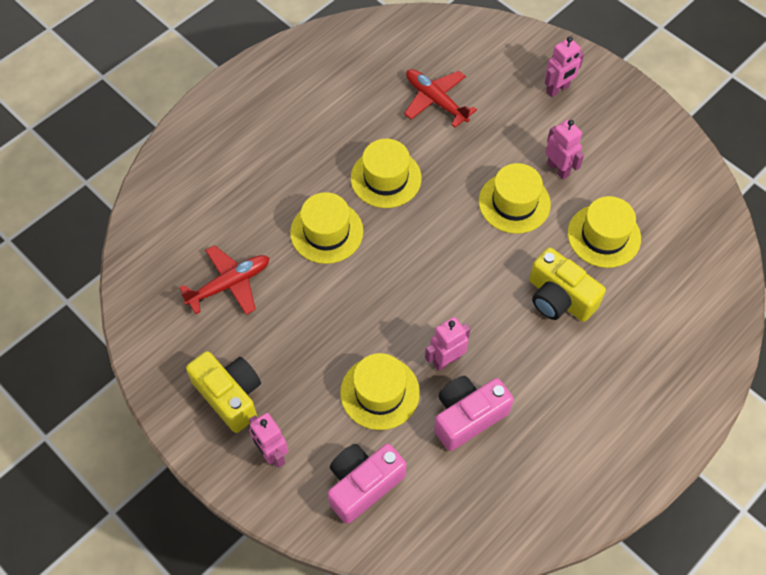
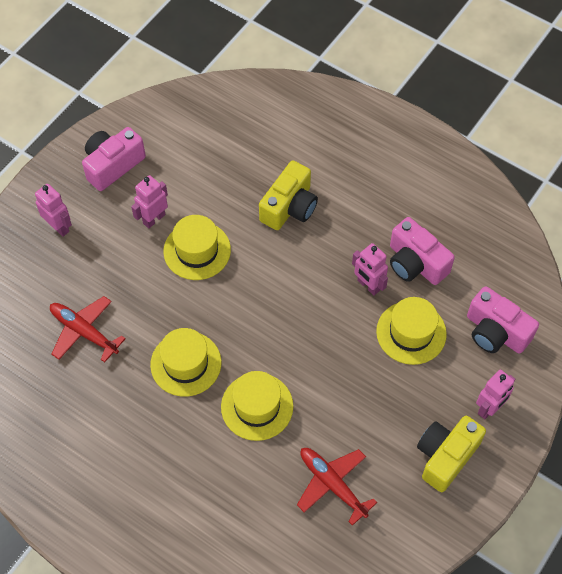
camera: 100 degrees left, 0 degrees up
(436, 101) = (84, 332): red plane -> red plane turned 90 degrees clockwise
(604, 236) = (220, 179): yellow hat -> none
(630, 140) = (113, 165): none -> pink camera

